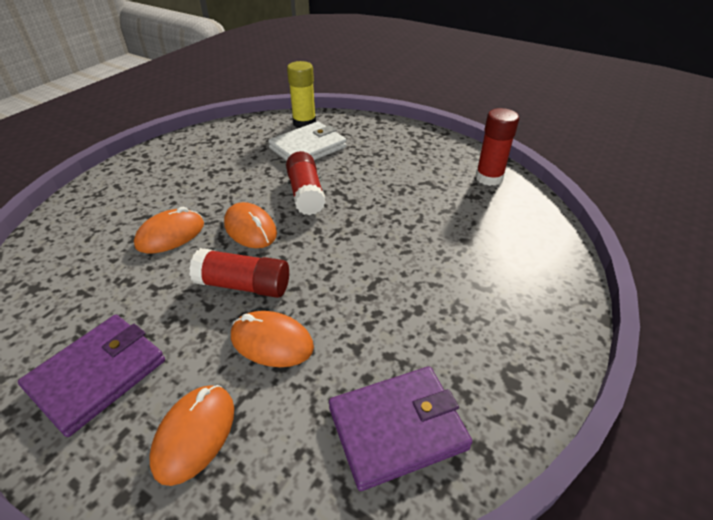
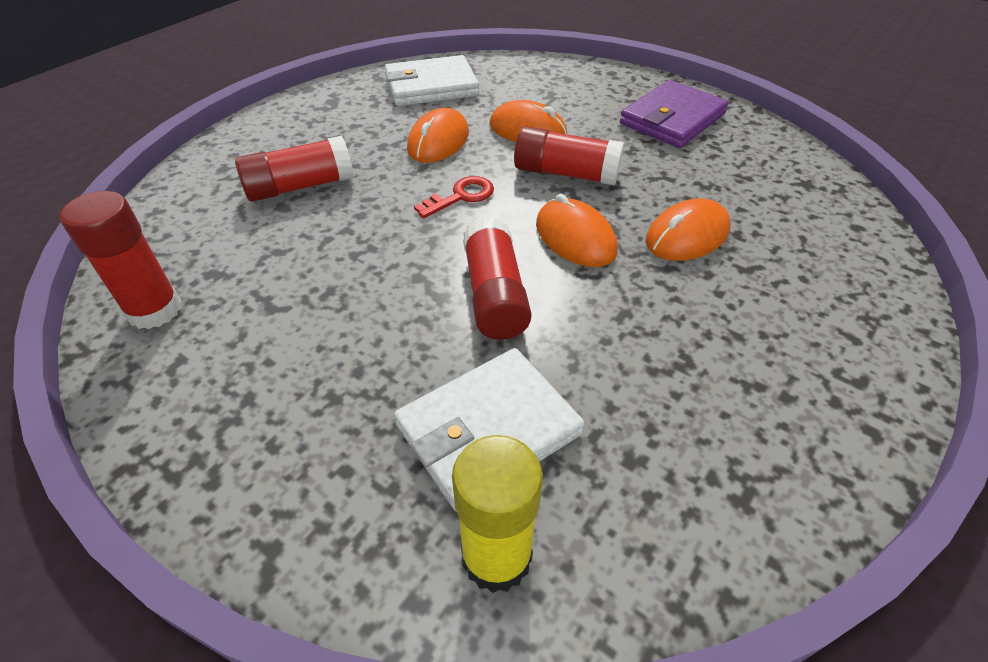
camera: 175 degrees left, 5 degrees up
(195, 434) = (576, 90): orange mouse -> orange mouse (438, 141)
(333, 257) = (461, 196): none -> red key
(397, 427) = (431, 86): purple wallet -> white wallet
(465, 258) = (300, 186): none -> red glue stick

